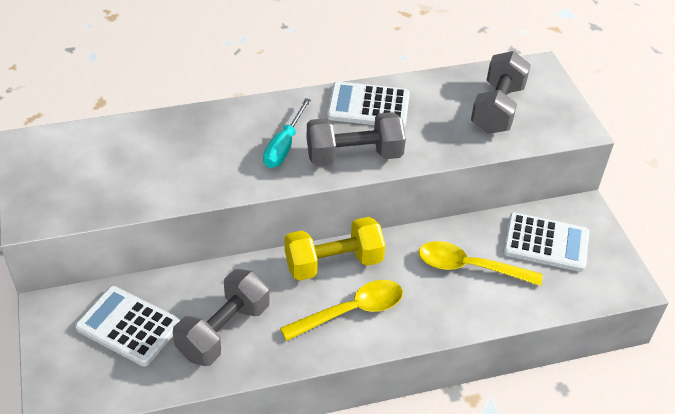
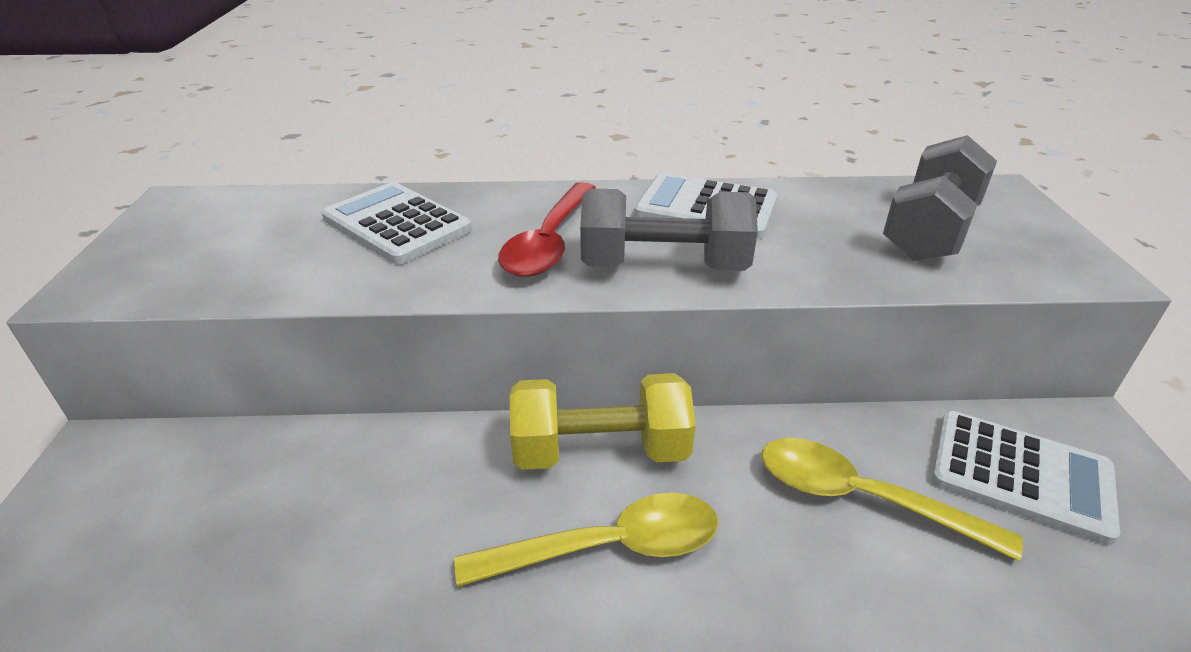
camera: 15 degrees right, 10 degrees down
(128, 326) = (193, 504): white calculator -> white calculator (397, 224)
(224, 331) = (352, 544): grey dumbbell -> none
(284, 146) = (549, 242): turquoise screwdriver -> red spoon

